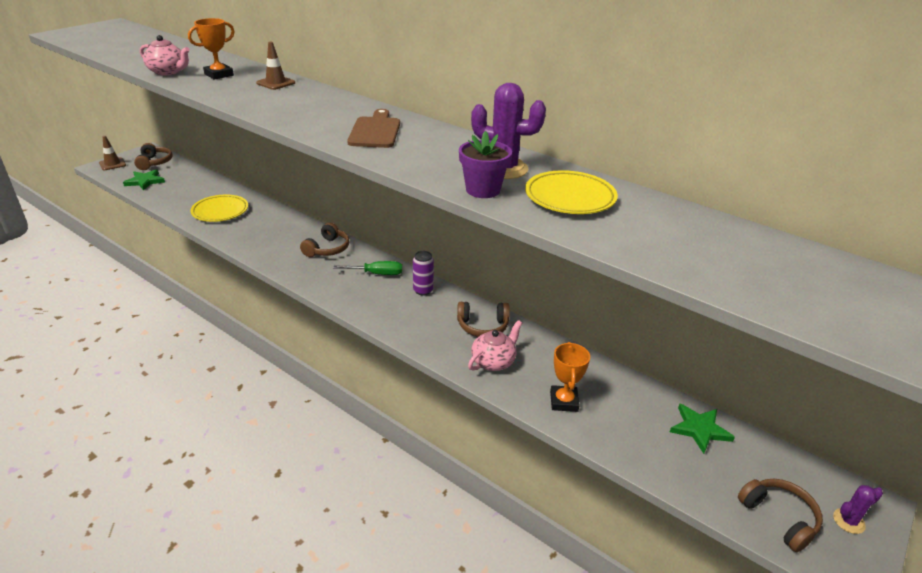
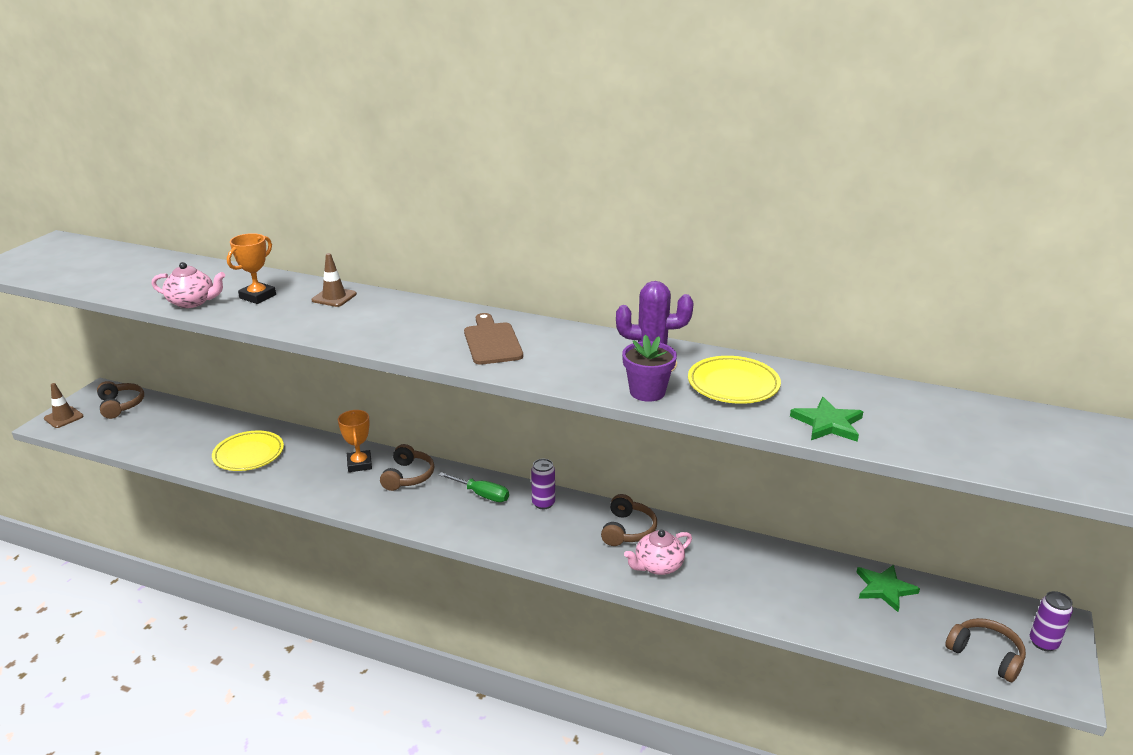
camera: 15 degrees left, 5 degrees down
(145, 181) = (124, 433): green star -> green star (828, 423)
(377, 274) = (481, 494): green screwdriver -> green screwdriver turned 45 degrees clockwise
(483, 326) = (627, 530): brown headphones -> brown headphones turned 60 degrees counterclockwise
(494, 361) = (658, 566): pink teapot -> pink teapot turned 150 degrees counterclockwise
(564, 401) = (747, 592): orange trophy -> orange trophy (359, 464)
(848, 521) = (1043, 643): purple cactus -> purple can

